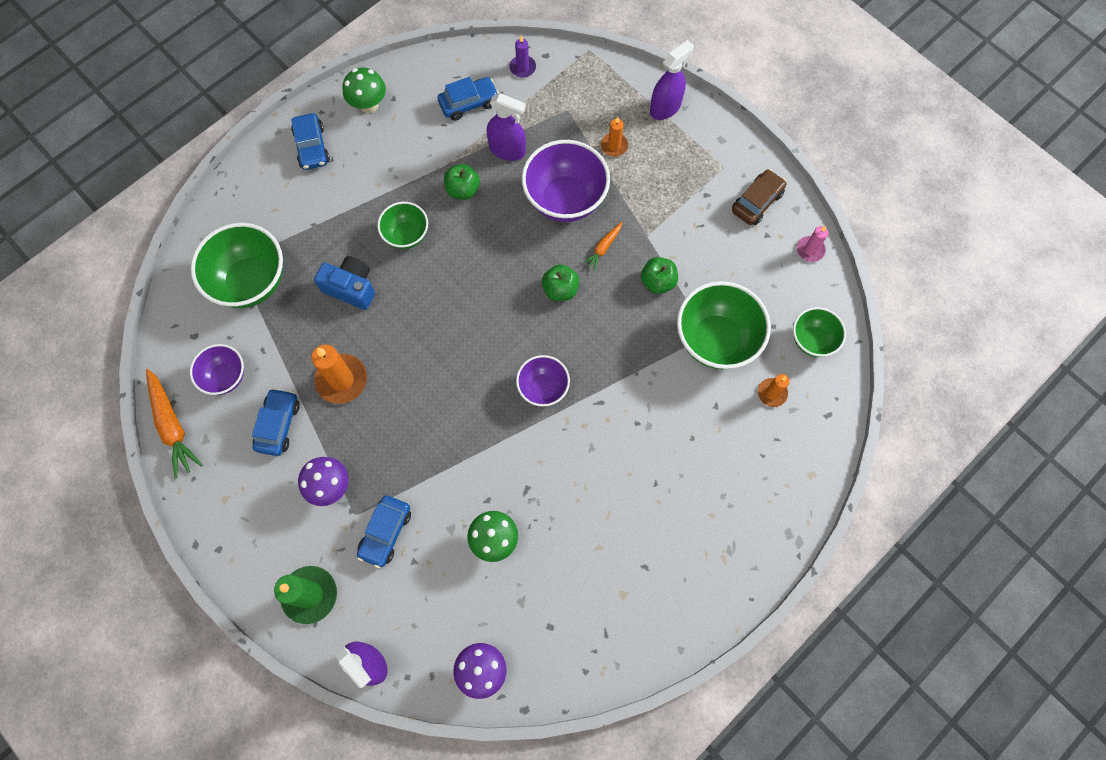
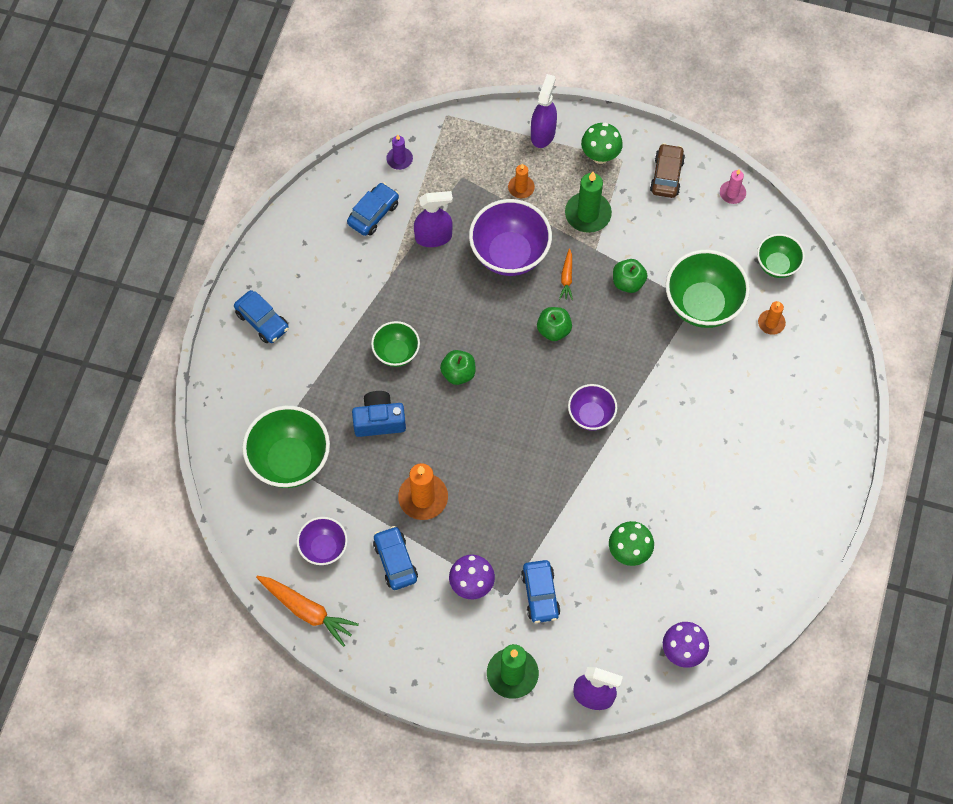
camera: 30 degrees left, 5 degrees down
(369, 105) = (287, 259): green mushroom -> green mushroom (600, 156)
(463, 190) = (418, 290): green apple -> green apple (458, 373)
(660, 200) = (588, 214): none -> green candle

